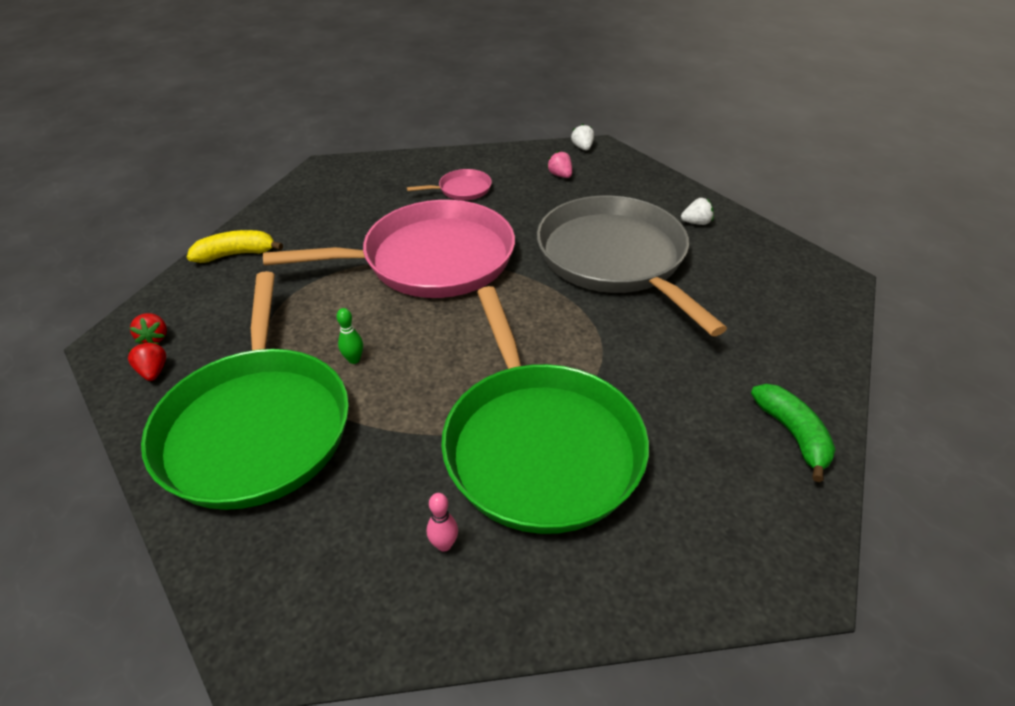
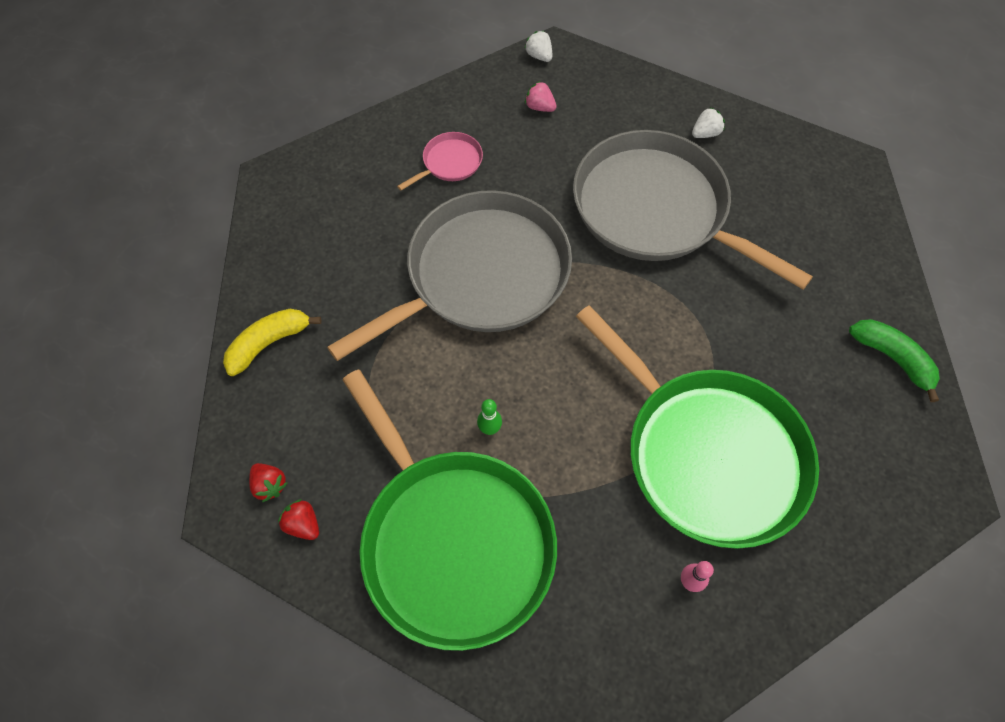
camera: 25 degrees left, 20 degrees up
(430, 260) = (480, 275): pink pan -> grey pan

